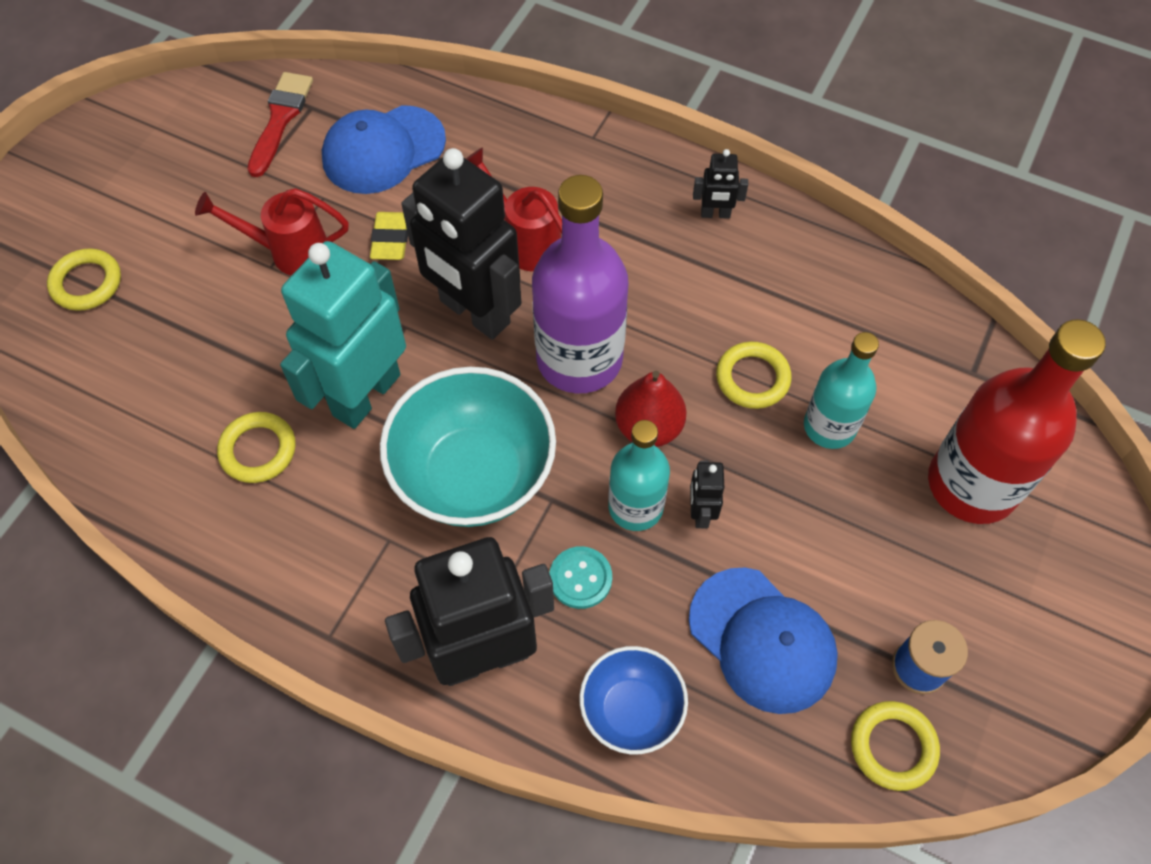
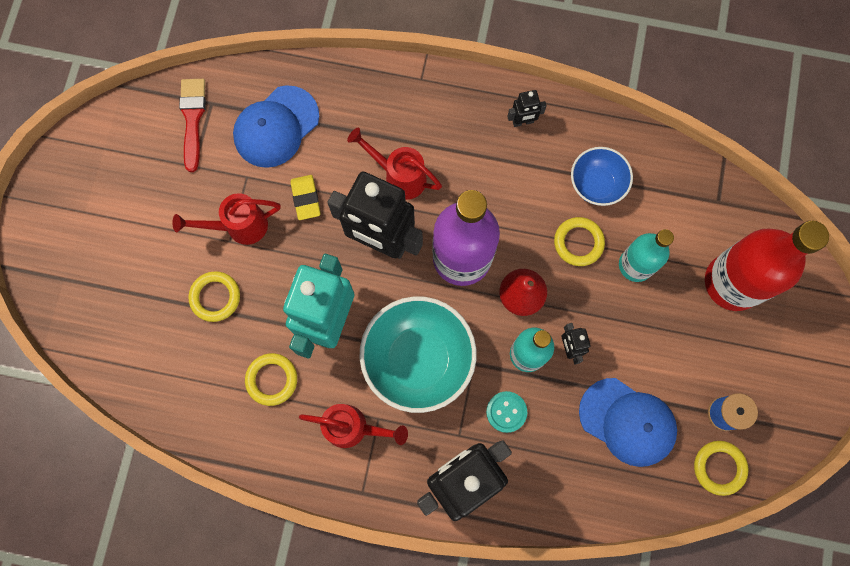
camera: 15 degrees left, 15 degrees up
(86, 283) = (106, 287): yellow ring -> yellow ring (215, 297)
(349, 543) = (353, 428): none -> red watering can
(631, 710) = (560, 487): blue bowl -> blue bowl (596, 184)

